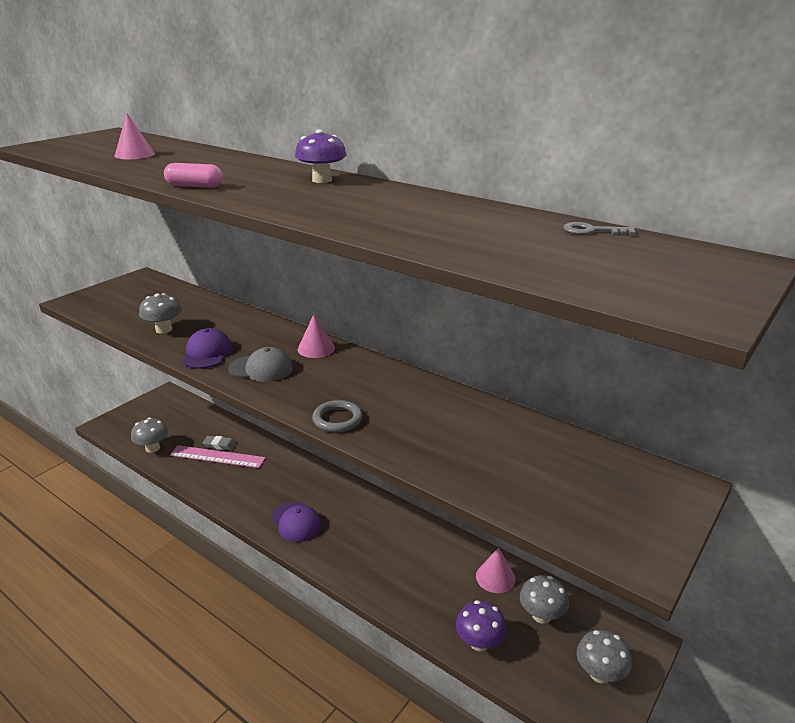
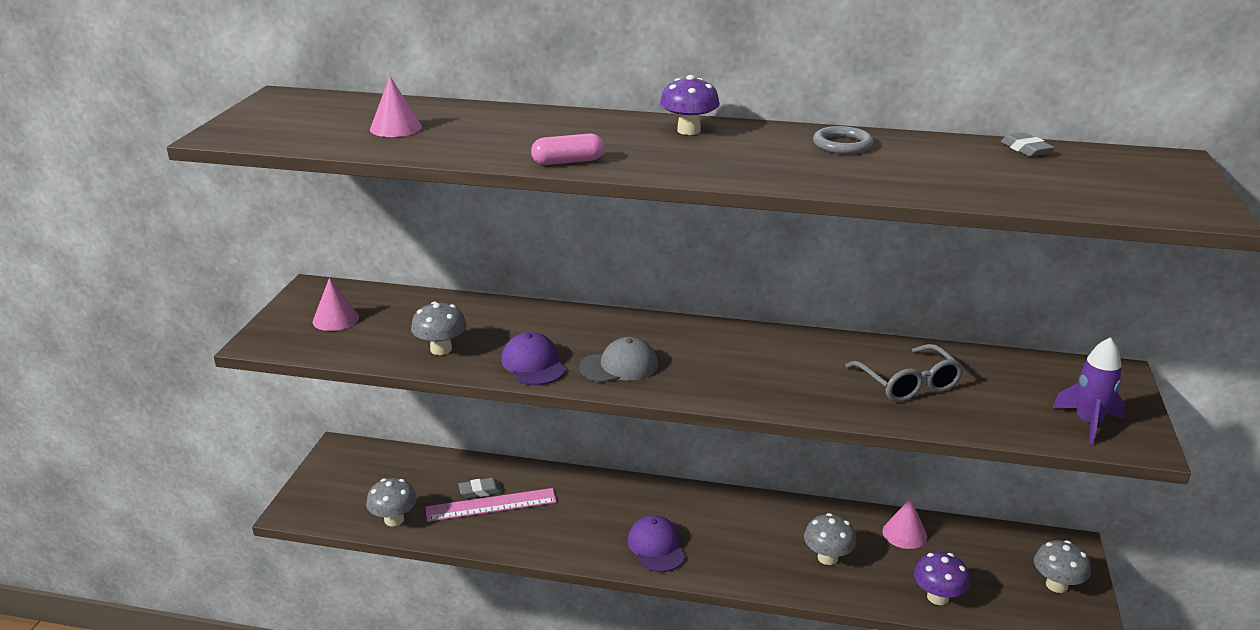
camera: 25 degrees left, 0 degrees up
(296, 522) = (656, 547): purple cap -> purple cap turned 135 degrees counterclockwise
(316, 348) = (652, 329): pink cone -> pink cone (335, 319)
(337, 419) = (765, 397): grey ring -> grey ring (842, 144)
(468, 440) = (908, 384): none -> grey glasses
(541, 615) = (972, 553): grey mushroom -> grey mushroom (827, 558)
(592, 231) = (1025, 149): grey key -> grey eraser
(605, 524) = (1088, 423): none -> purple rocket

